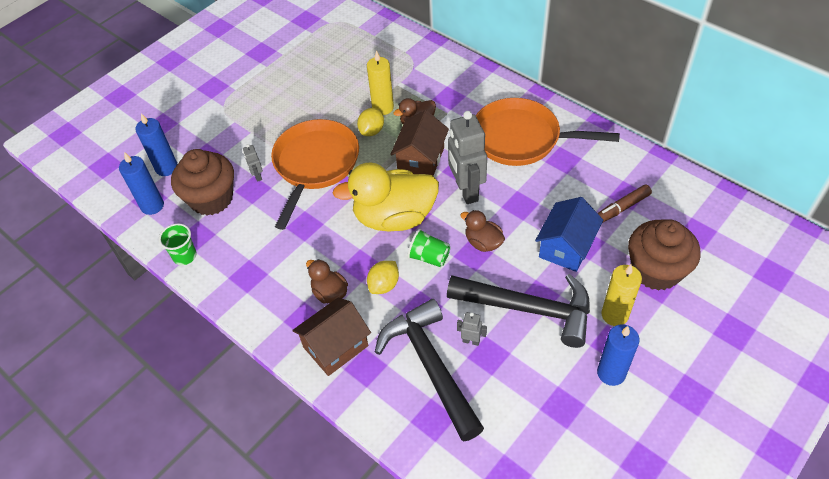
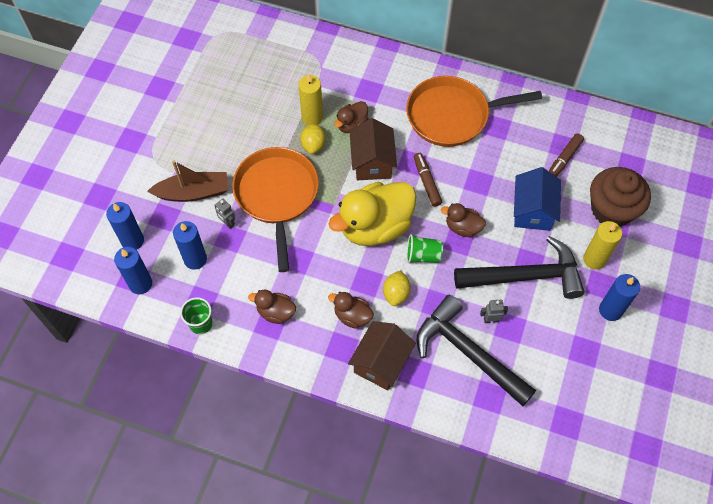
camera: 25 degrees left, 10 degrees up
(211, 199) = (195, 259): brown cupcake -> blue candle
(241, 142) = (193, 192): none -> brown boat
(258, 267) = (276, 312): none -> brown duck
(466, 191) = (427, 182): grey robot -> brown marker

